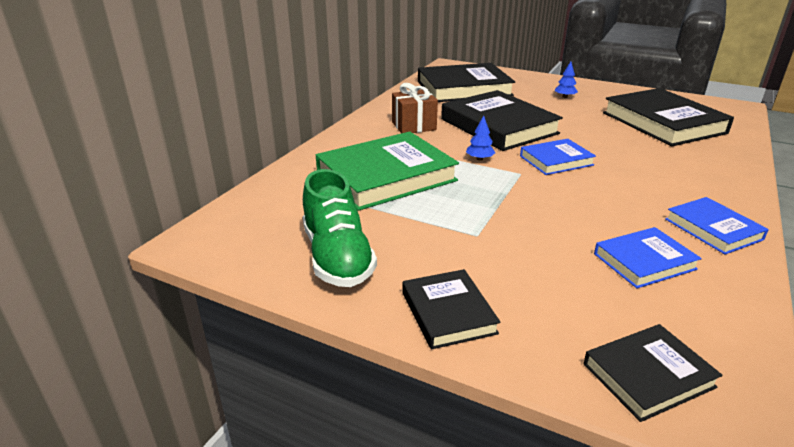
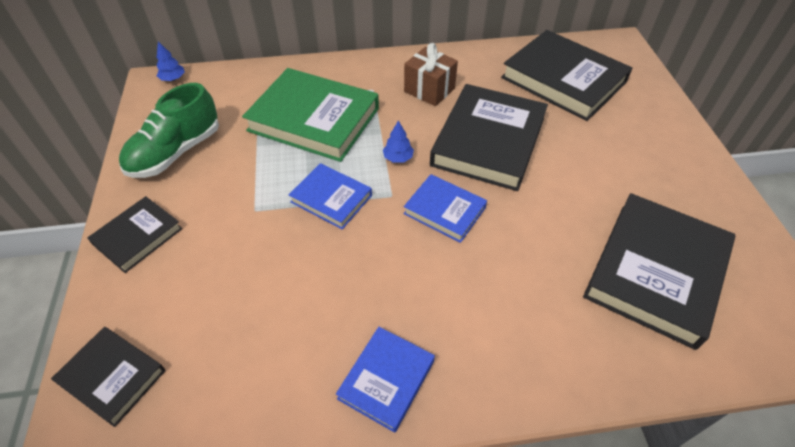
camera: 55 degrees right, 20 degrees up
(565, 97) = (636, 160): blue tree -> blue tree (173, 79)
(644, 261) = (281, 335): blue book -> blue book (331, 198)

